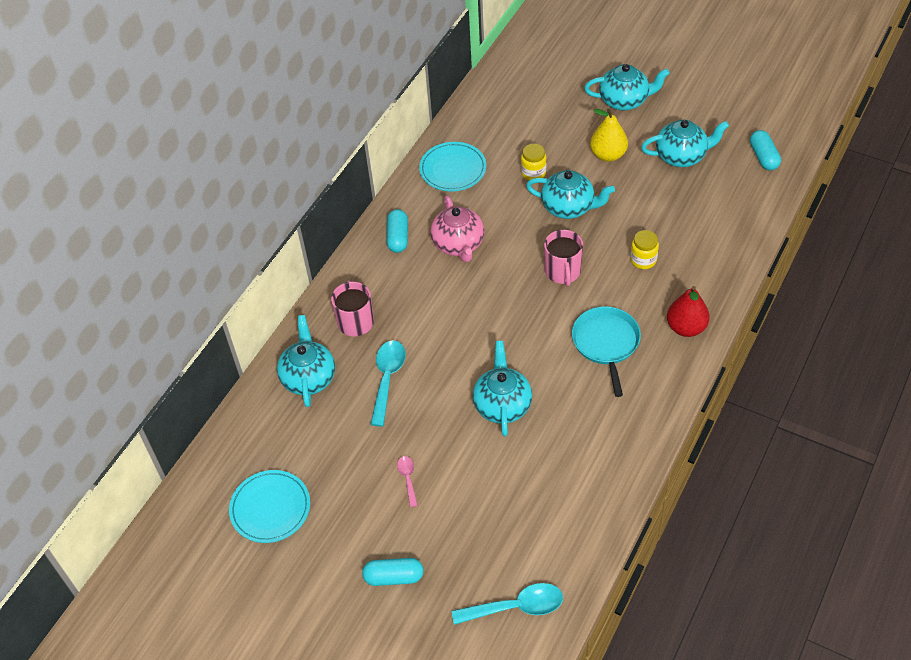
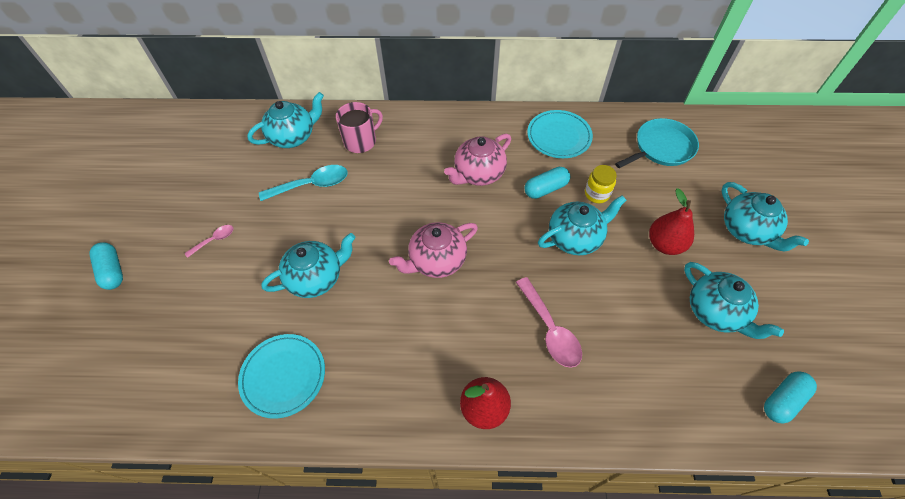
camera: 60 degrees right, 5 degrees up
(270, 508) = (163, 165): turquoise plate -> turquoise plate (283, 376)
(398, 237) = (461, 132): turquoise capsule -> turquoise capsule (545, 189)
(516, 607) = (94, 379): turquoise spoon -> none
(536, 310) = (436, 261): none -> pink teapot
(563, 271) = (494, 264): pink mug -> none
(569, 207) = (575, 238): turquoise teapot -> turquoise teapot turned 105 degrees counterclockwise
(606, 343) = (426, 337): turquoise pan -> turquoise pan (661, 147)
(608, 155) = (664, 244): yellow pear -> red pear
(643, 260) = (550, 330): yellow jar -> pink spoon

